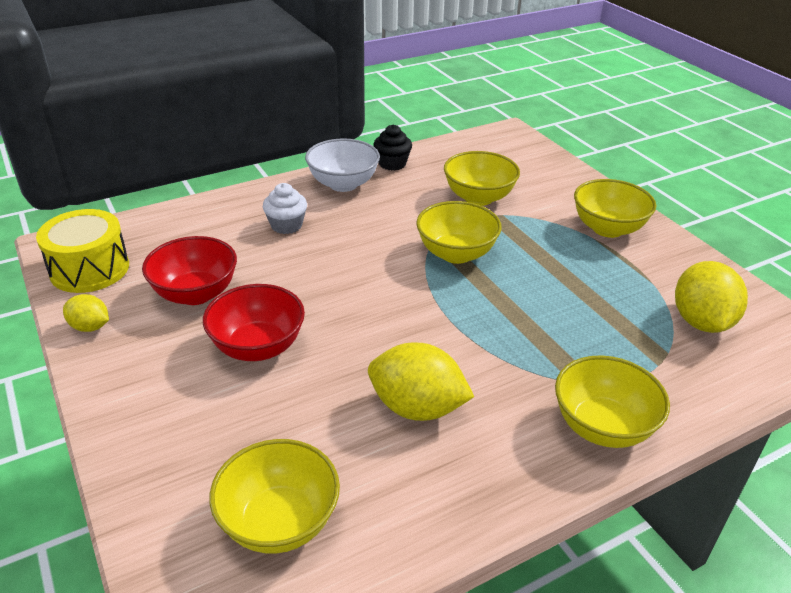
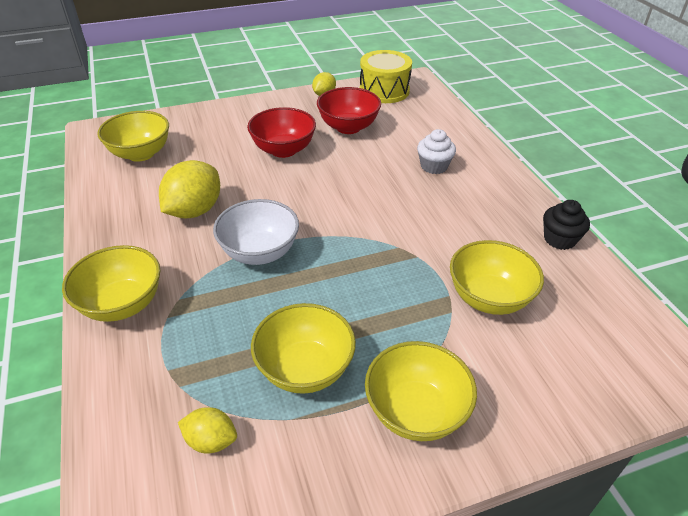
camera: 100 degrees right, 5 degrees up
(343, 184) = (509, 201): white bowl -> white bowl (259, 252)
(456, 253) = (378, 261): yellow bowl -> yellow bowl (305, 369)
(701, 322) = (211, 441): yellow lemon -> yellow lemon, size x0.55

